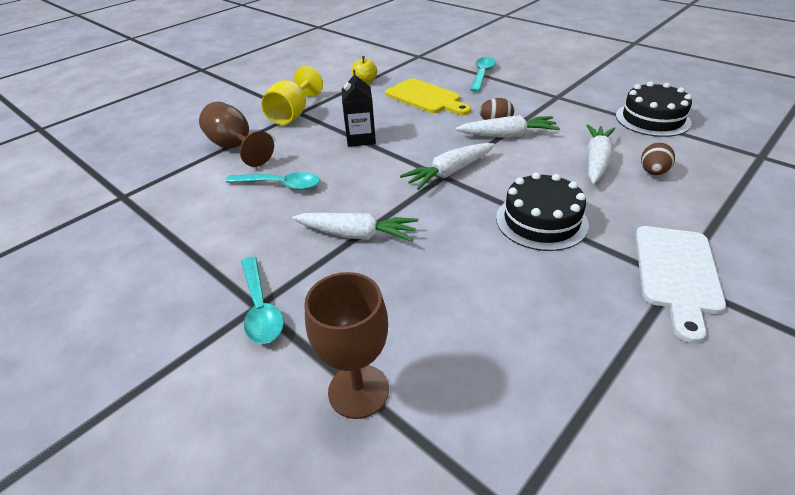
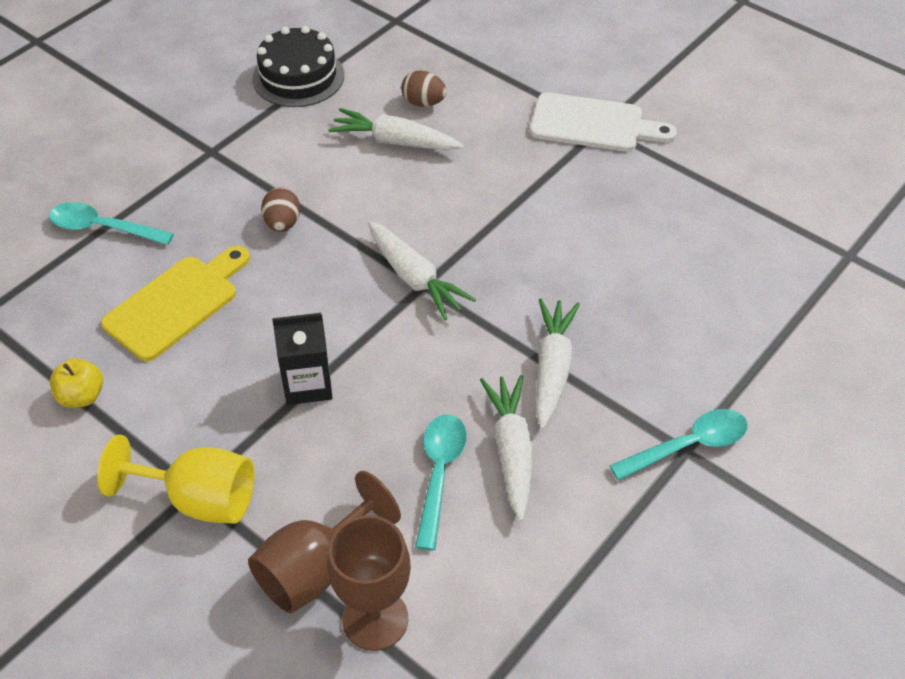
camera: 95 degrees left, 10 degrees up
(358, 391) = (773, 348): brown goblet -> brown goblet (375, 619)
(508, 135) = (321, 213): white carrot -> white carrot (511, 450)
(541, 221) = (518, 203): black cake -> none

